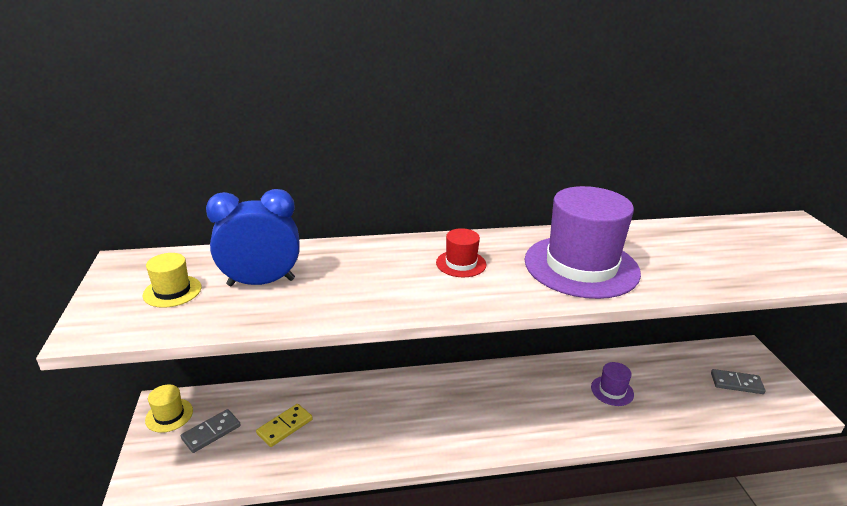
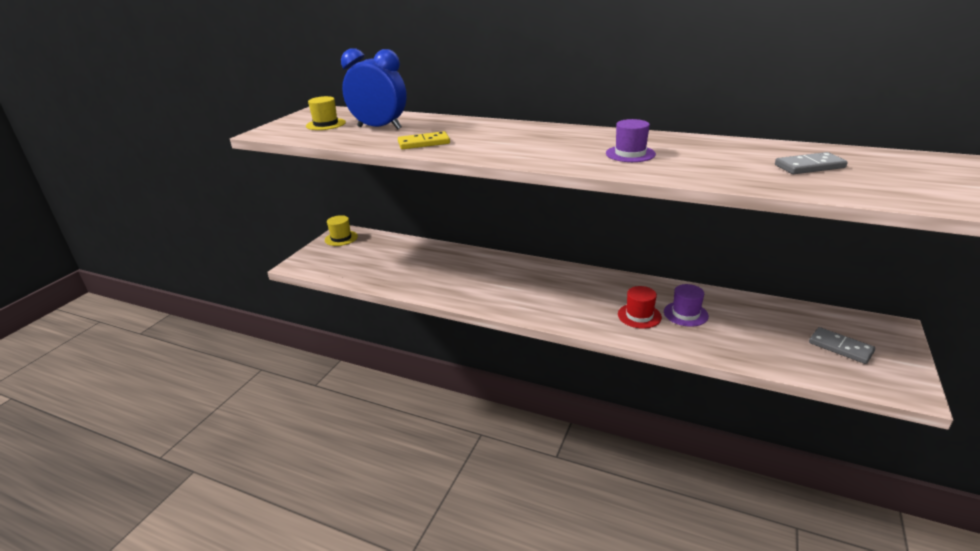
camera: 35 degrees right, 0 degrees up
(211, 432) = (356, 253): grey domino -> grey domino (809, 166)
(285, 426) = (401, 262): yellow domino -> yellow domino (424, 143)
(461, 263) = (528, 138): red hat -> red hat (639, 316)
(581, 266) = (630, 154): purple hat -> purple hat, size x0.44

